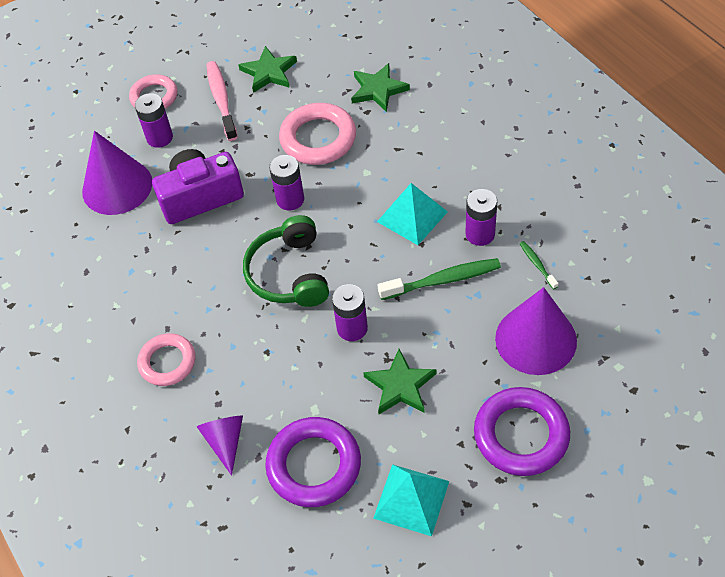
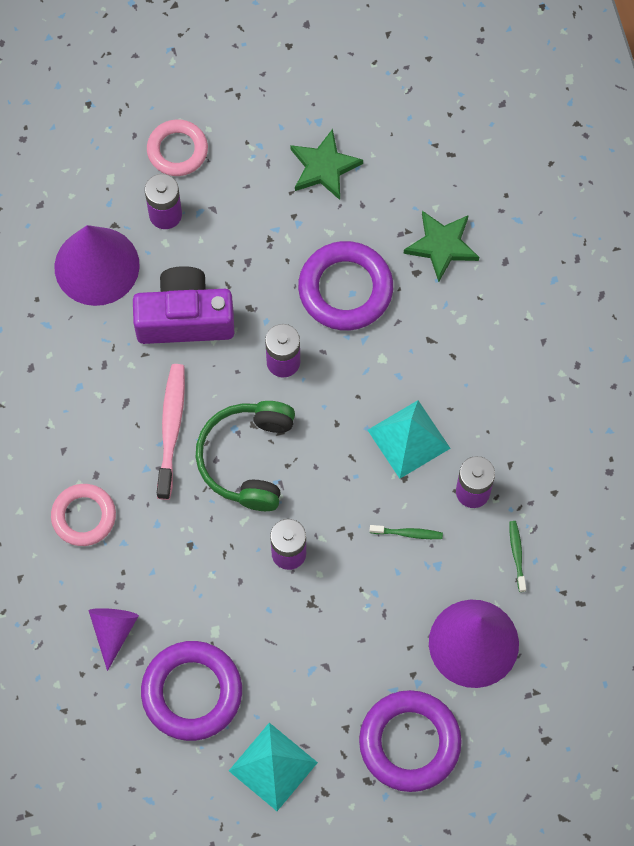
camera: 15 degrees right, 15 degrees up
(221, 100) = (254, 187): pink toothbrush -> pink toothbrush (171, 428)
(318, 138) = (345, 289): pink ring -> purple ring
(400, 385) = (312, 640): green star -> none
(443, 280) = (408, 533): green toothbrush -> green toothbrush, size x0.51

